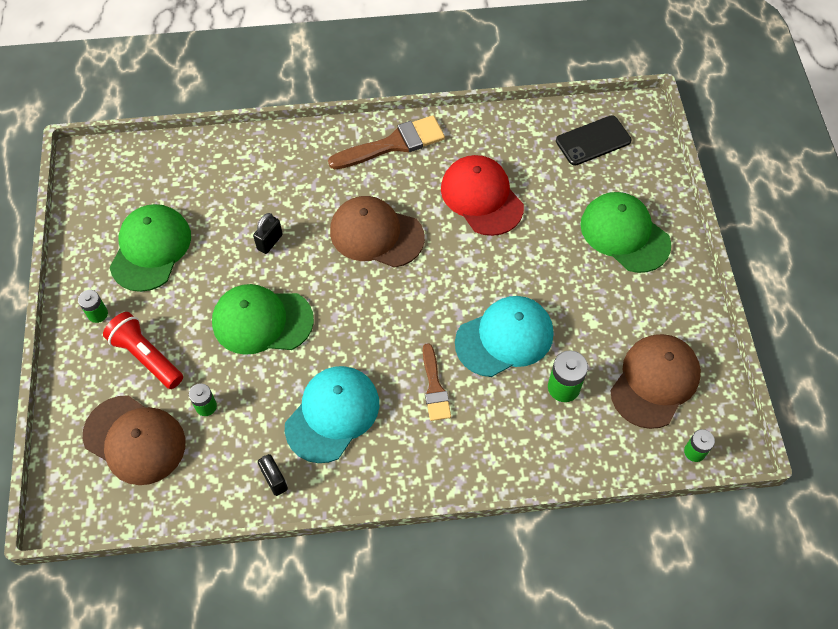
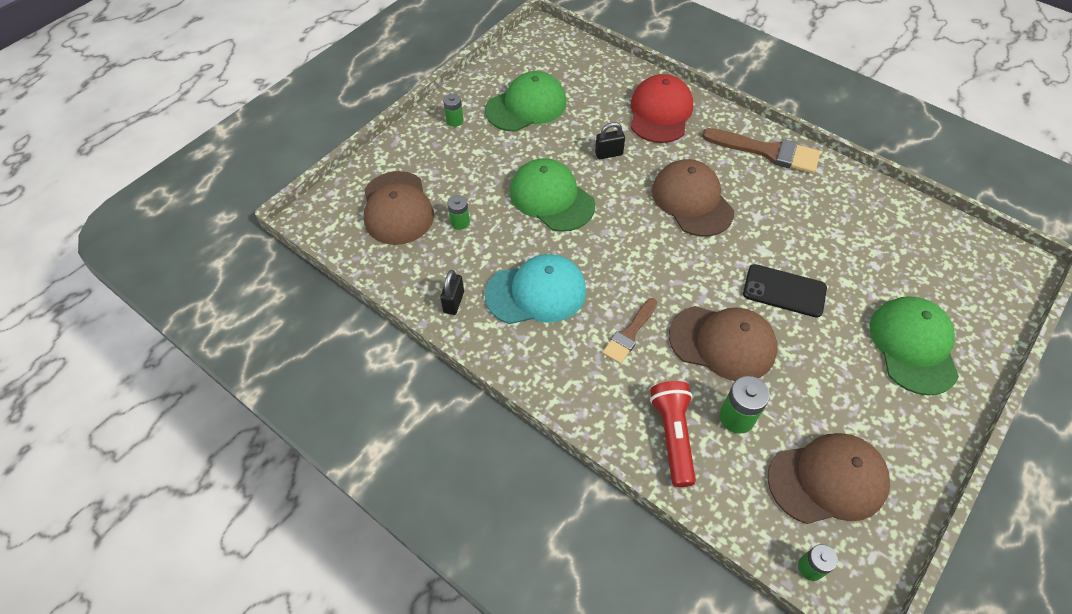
camera: 45 degrees right, 5 degrees down
(146, 357) = (456, 166): red flashlight -> red flashlight (672, 435)
(481, 197) = (805, 232): red cap -> red cap (660, 112)
(505, 338) = (722, 343): turquoise cap -> brown cap
(593, 141) = (952, 258): black phone -> black phone (784, 291)

